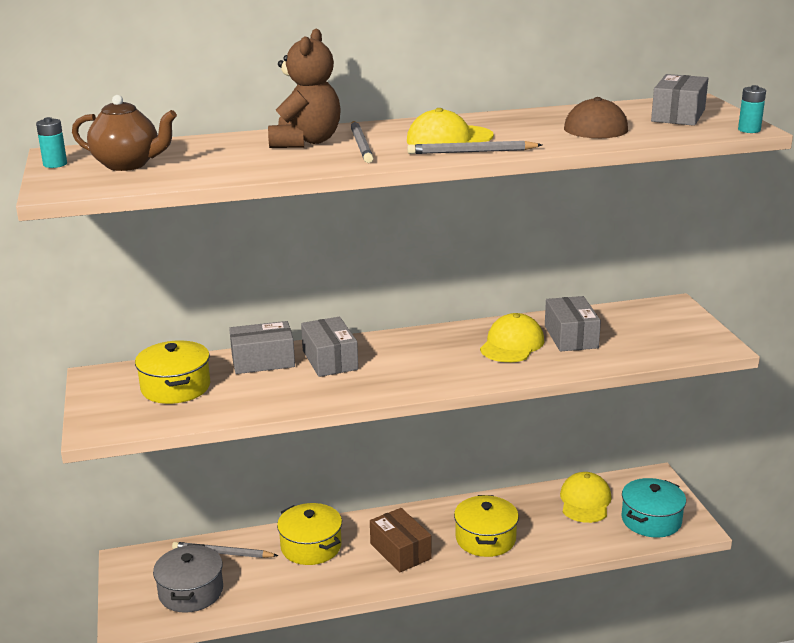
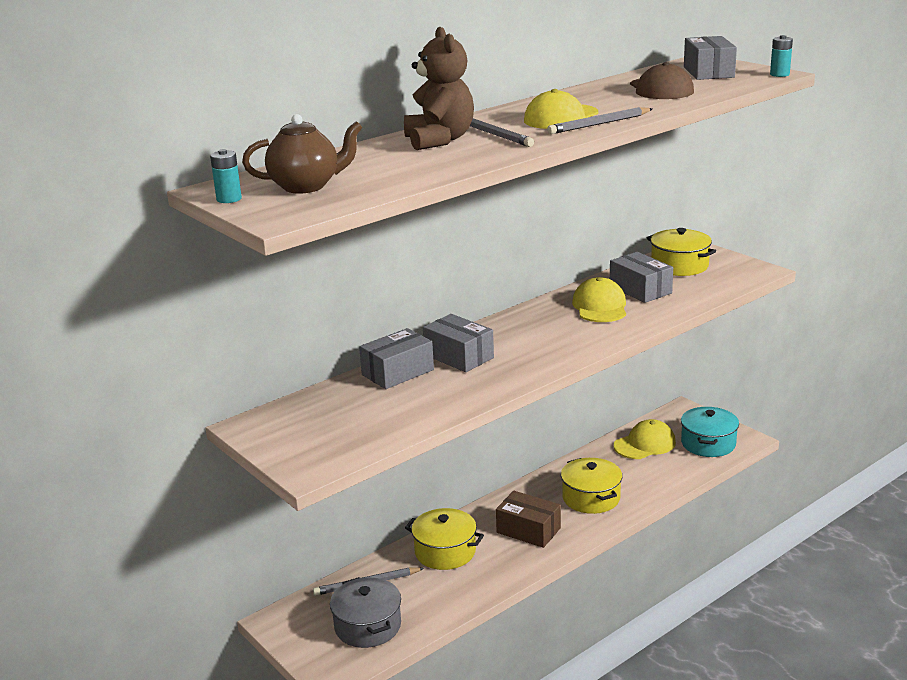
camera: 25 degrees left, 0 degrees up
(175, 387) = (341, 415): yellow pot -> yellow pot (679, 266)
(585, 501) = (645, 444): yellow cap -> yellow cap turned 75 degrees clockwise

